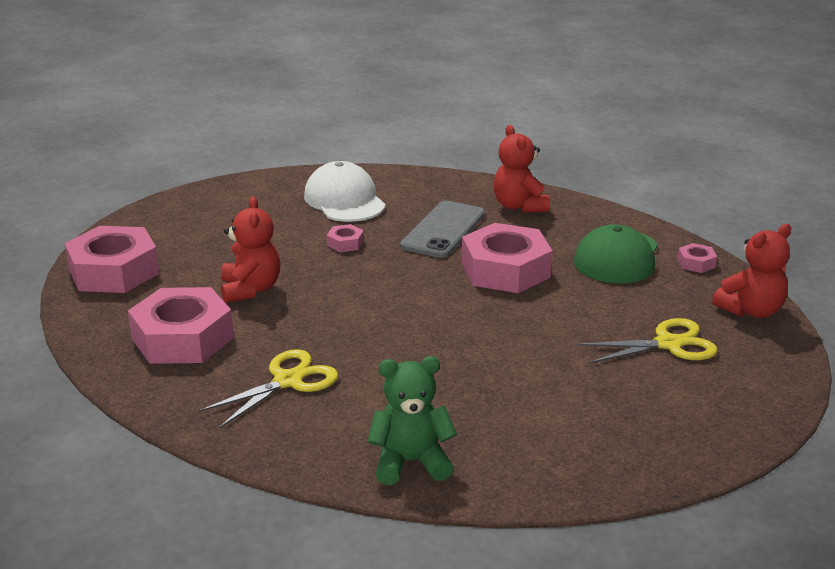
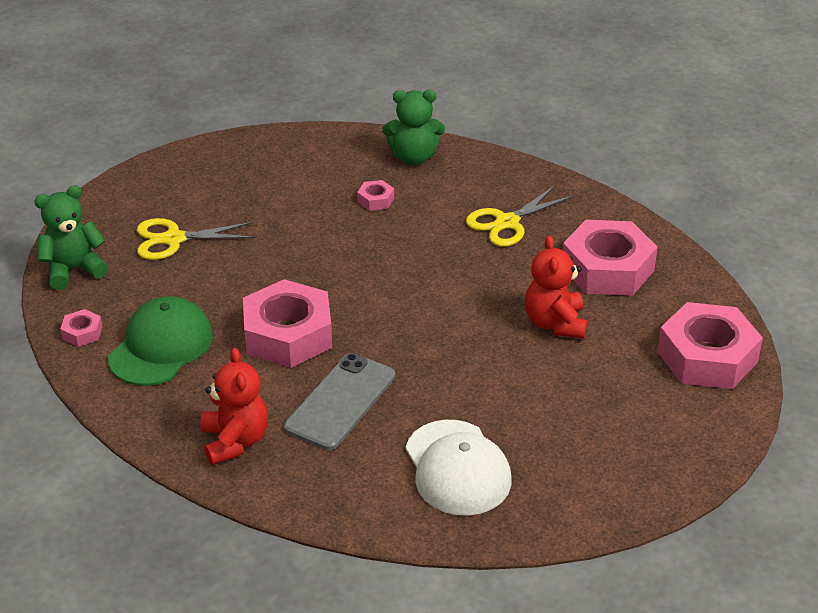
camera: 175 degrees left, 10 degrees up
(345, 243) = (457, 386): pink nut -> pink nut (376, 200)
(751, 311) = (73, 270): red teddy bear -> green teddy bear

